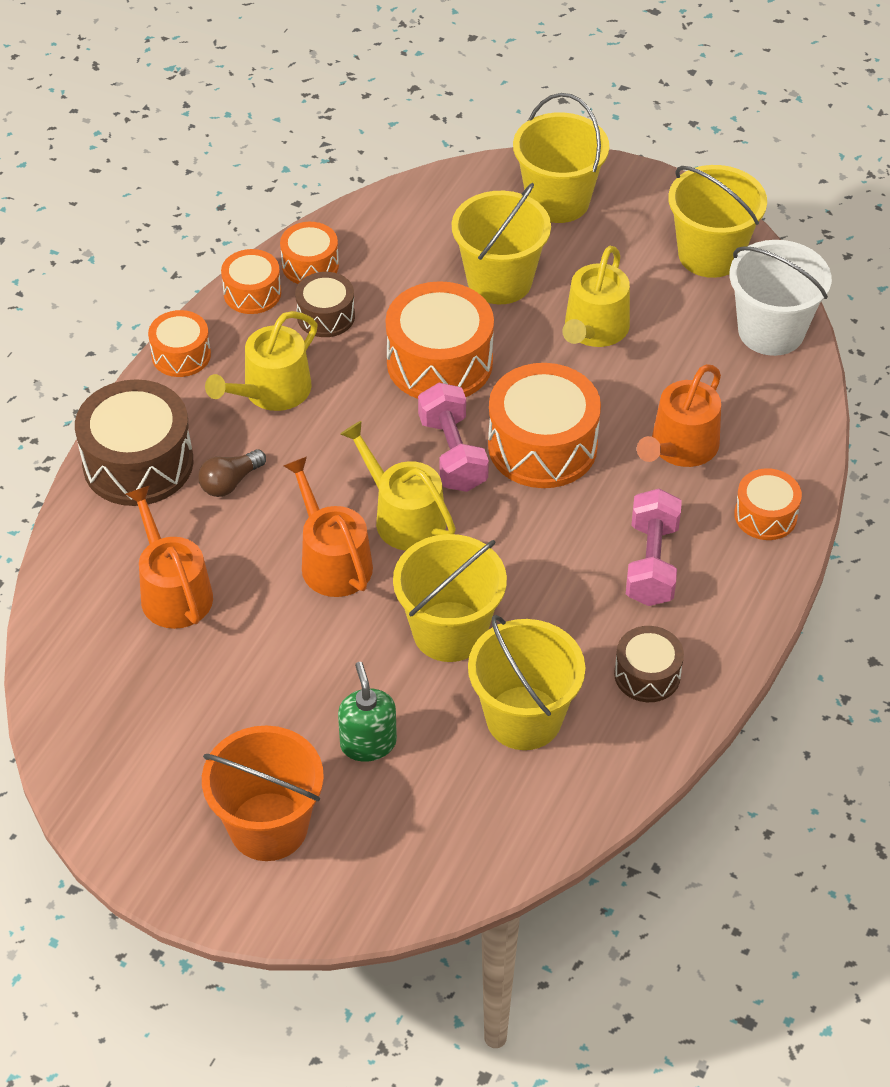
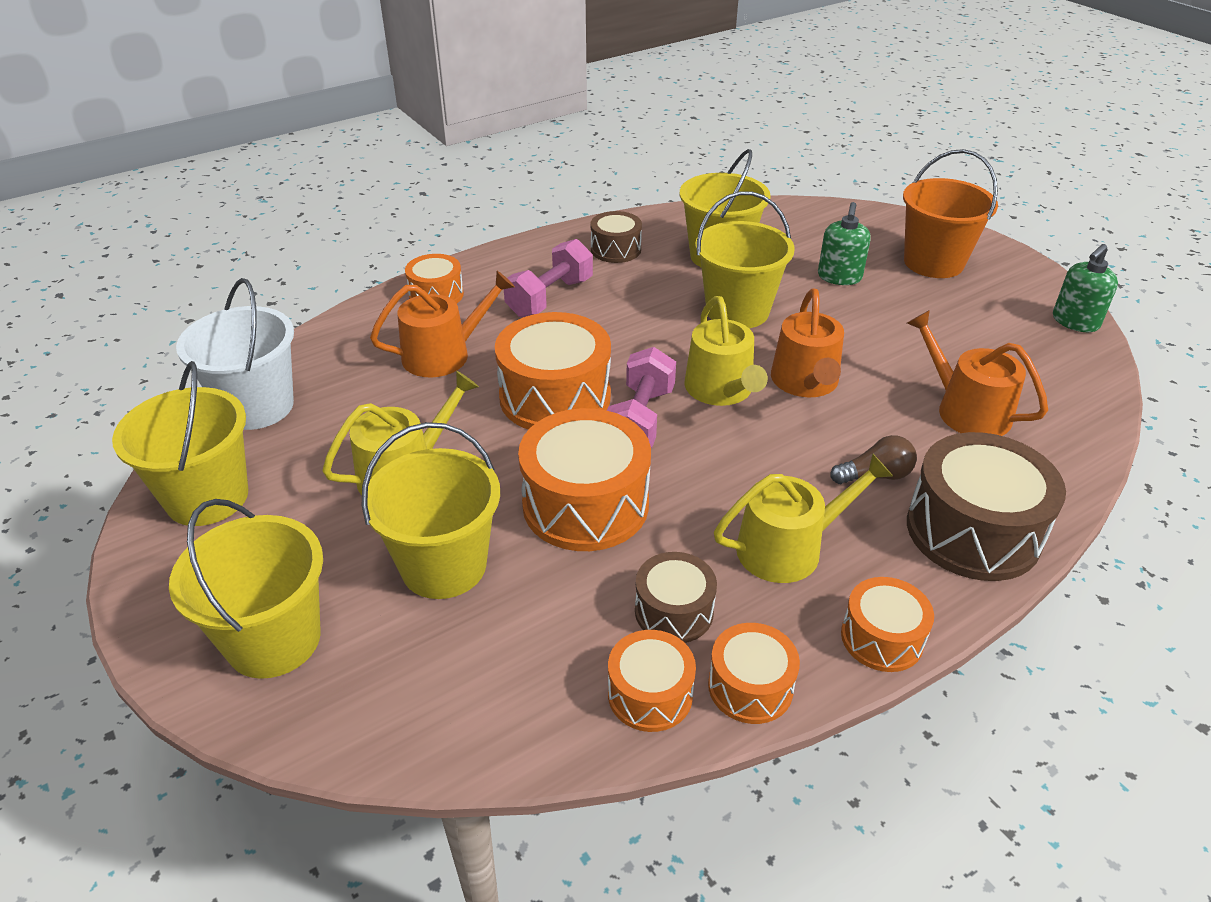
camera: 150 degrees left, 10 degrees down
(82, 781) = (1075, 322): none -> green soap dispenser
(172, 591) = (965, 410): orange watering can -> orange watering can turned 135 degrees clockwise

